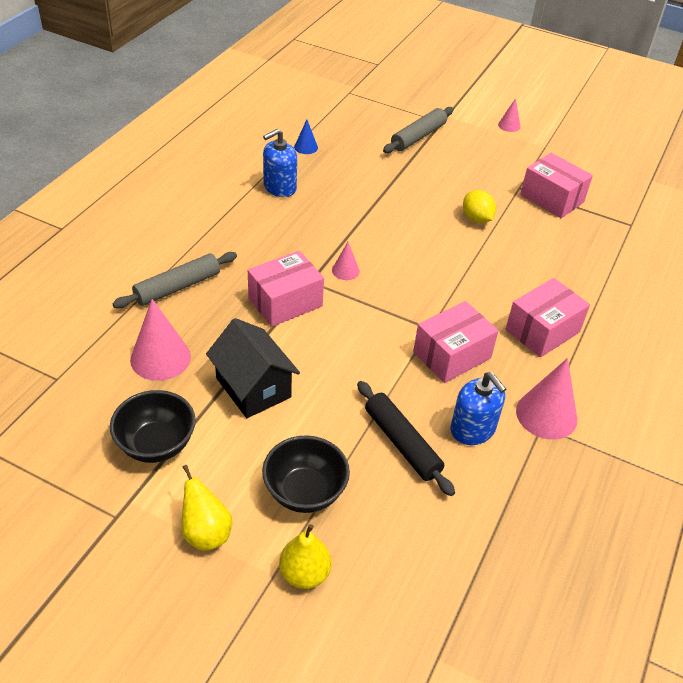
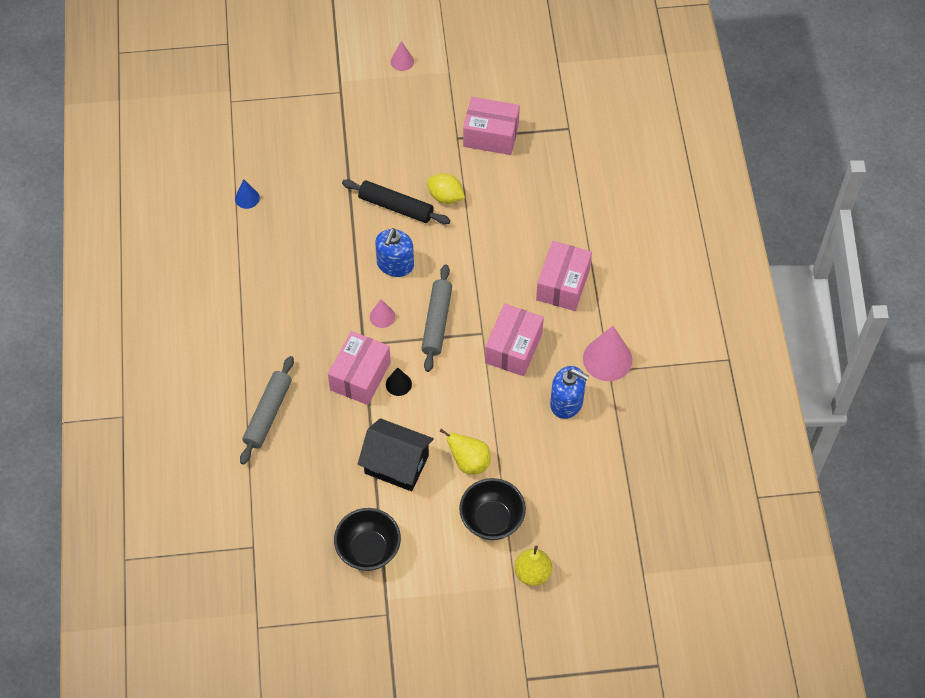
camera: 30 degrees left, 15 degrees up
(160, 358) = (311, 482): pink cone -> none
(206, 533) = (452, 587): yellow pear -> yellow pear (469, 462)
(279, 187) = (262, 260): blue soap dispenser -> blue soap dispenser (395, 264)
(314, 326) = (398, 384): none -> black cone
(402, 443) = (528, 443): black rolling pin -> black rolling pin (396, 206)
(418, 136) = (333, 124): grey rolling pin -> grey rolling pin (436, 322)

